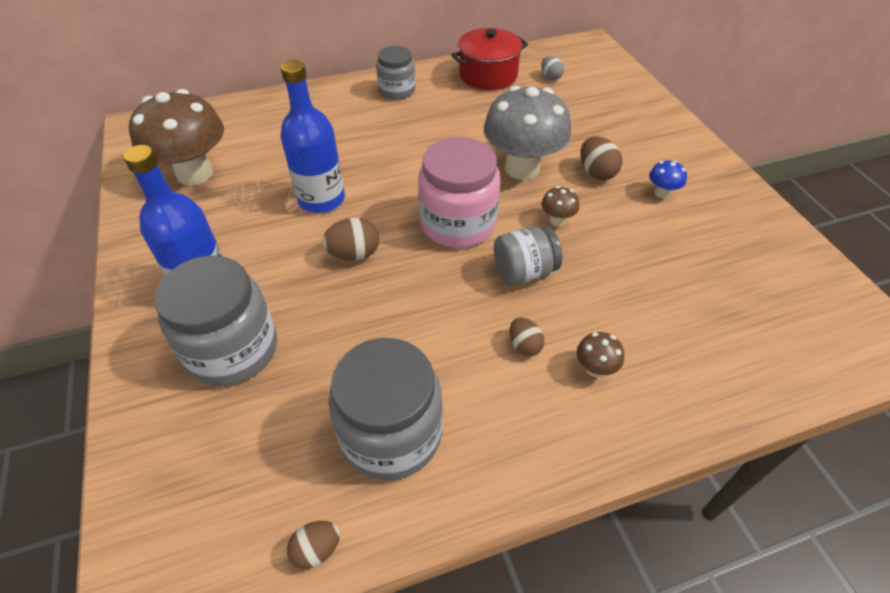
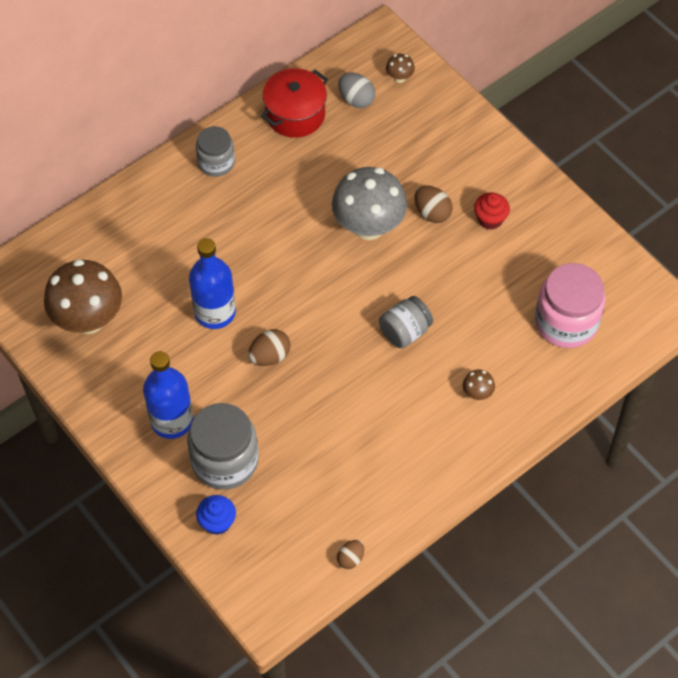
camera: 20 degrees left, 10 degrees up
(171, 424) = (217, 522): none -> blue cupcake
(391, 434) = (362, 481): grey jar -> none
(458, 223) = (338, 302): pink jar -> pink jar (566, 322)
(524, 345) = (425, 392): brown egg -> none
(550, 77) = (356, 99): grey egg -> grey egg, size x1.51
(557, 220) = (414, 274): brown mushroom -> brown mushroom (399, 78)
(661, 193) = (490, 219): blue mushroom -> red cupcake

